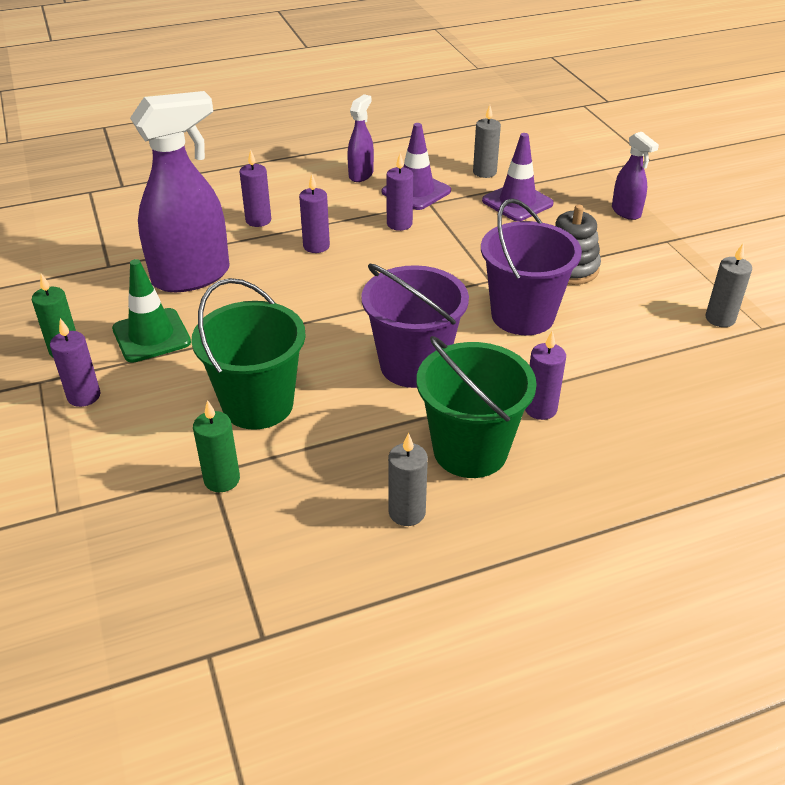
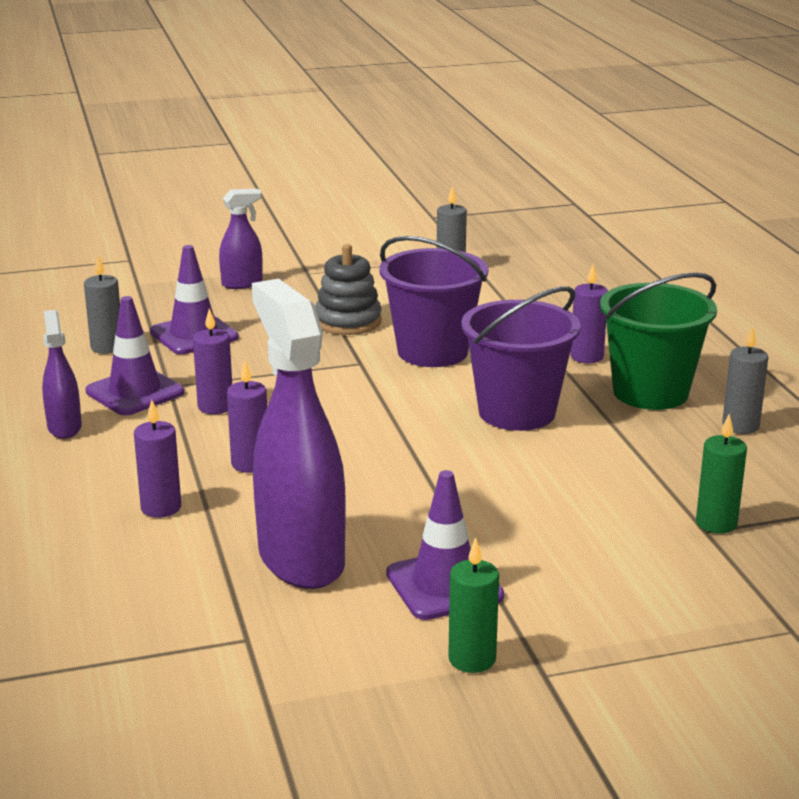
camera: 85 degrees left, 15 degrees down
(84, 396) = (577, 631): purple candle -> none
(151, 336) = (444, 585): green traffic cone -> purple traffic cone
(258, 404) = (588, 503): green bucket -> none
(361, 175) = (64, 427): purple spray bottle -> purple spray bottle turned 45 degrees clockwise

